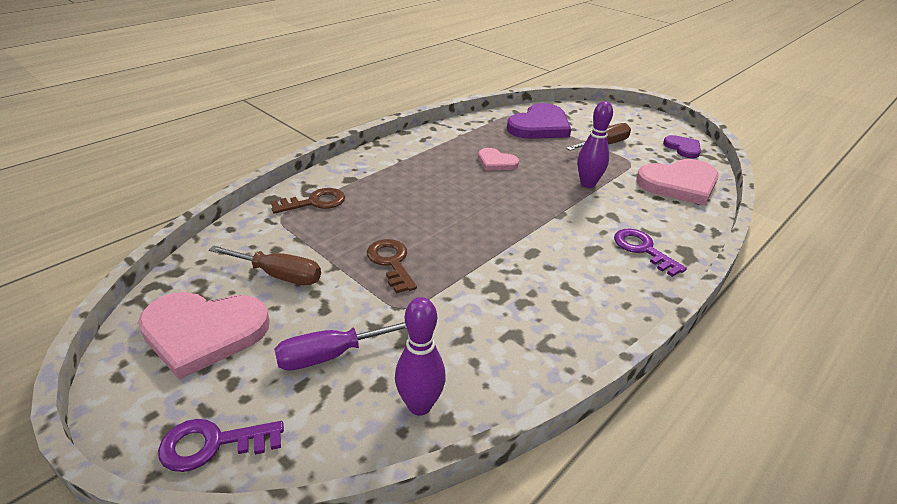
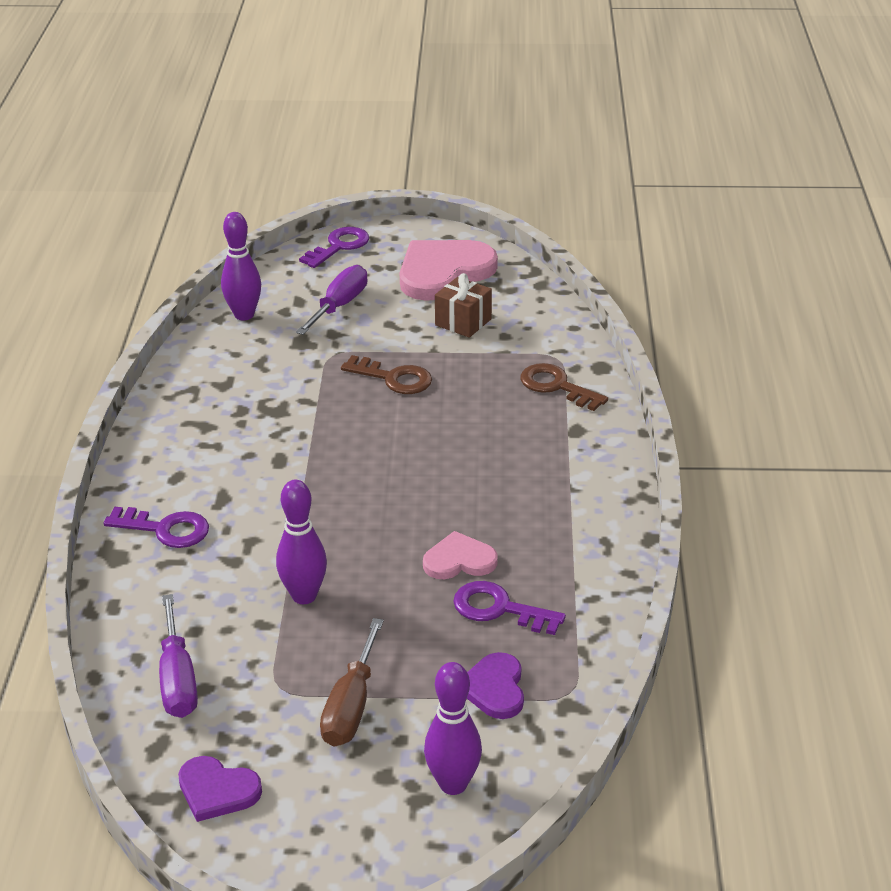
camera: 140 degrees right, 0 degrees up
(279, 275) = (463, 322): brown screwdriver -> brown gift
(314, 202) = (556, 386): brown key -> brown key turned 105 degrees clockwise
(504, 142) = (499, 609): none -> purple key
(539, 126) = (494, 688): purple heart -> purple heart, size x0.54
(587, 115) = (453, 784): none -> purple bowling pin
(679, 184) = (177, 679): pink heart -> purple screwdriver

